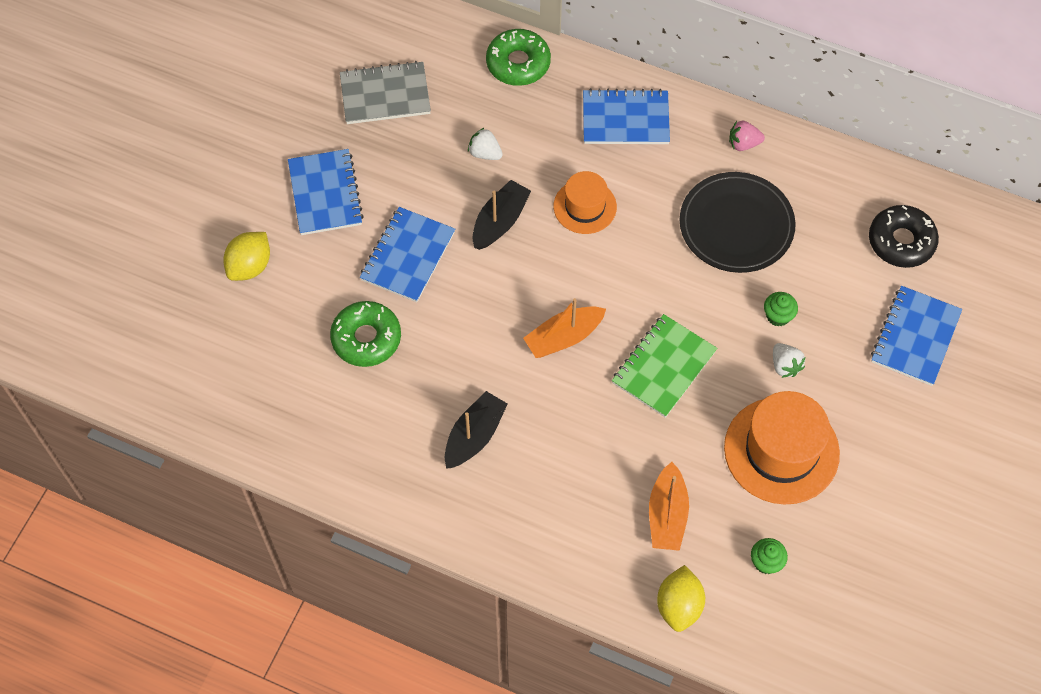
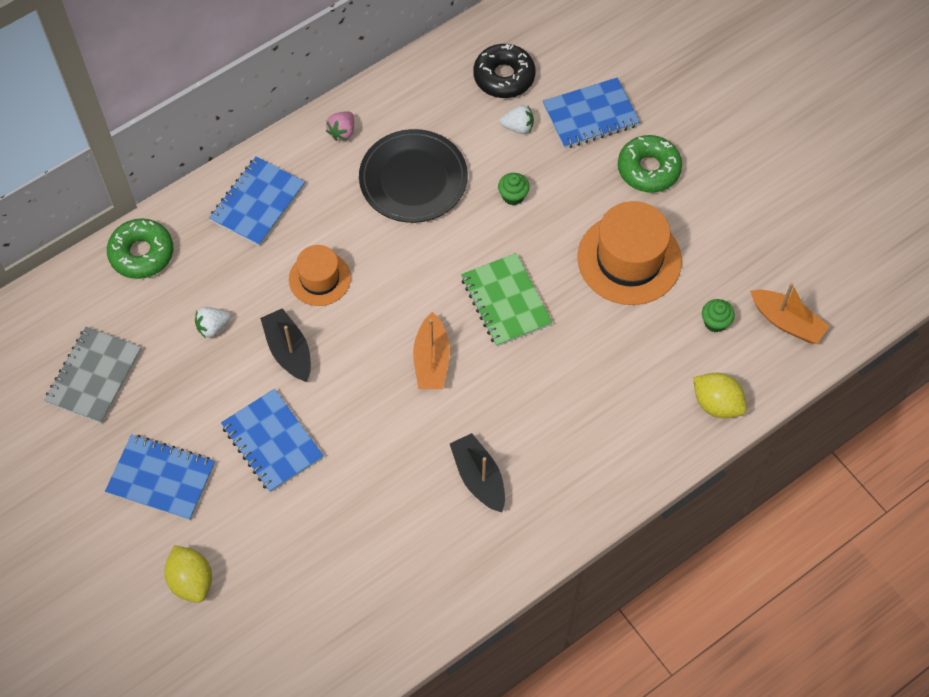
camera: 60 degrees left, 0 degrees up
(366, 338) = (331, 517): green donut -> green donut (648, 169)
(667, 515) = (635, 370): orange boat -> orange boat (786, 322)
(785, 366) = (559, 216): white strawberry -> white strawberry (518, 127)
(915, 337) = (590, 115): blue notebook -> blue notebook turned 75 degrees counterclockwise

